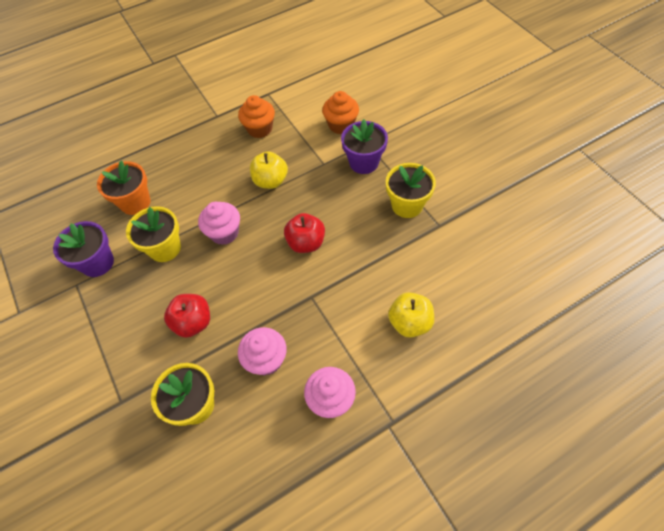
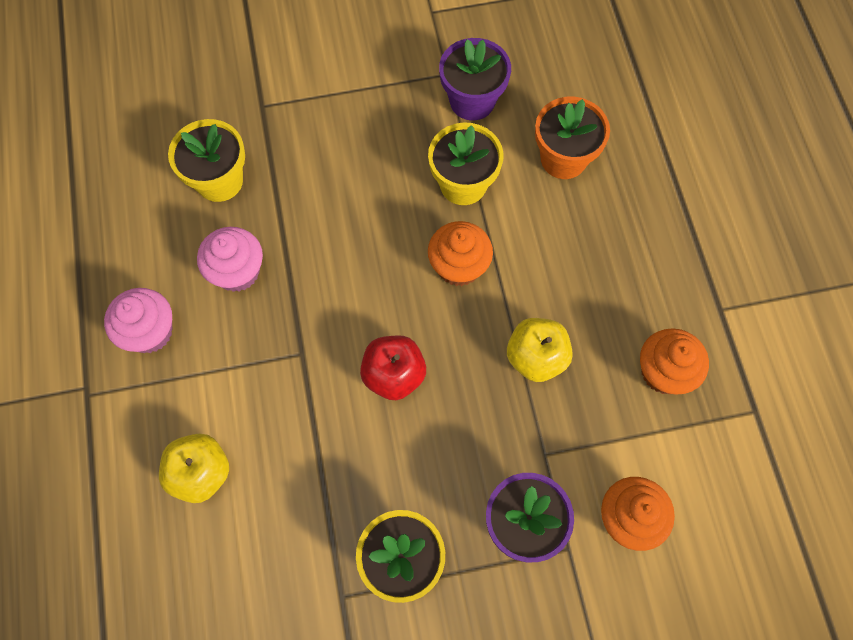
camera: 105 degrees right, 10 degrees up
(193, 322) = (329, 198): red apple -> none
(224, 233) = (459, 266): pink cupcake -> orange cupcake

